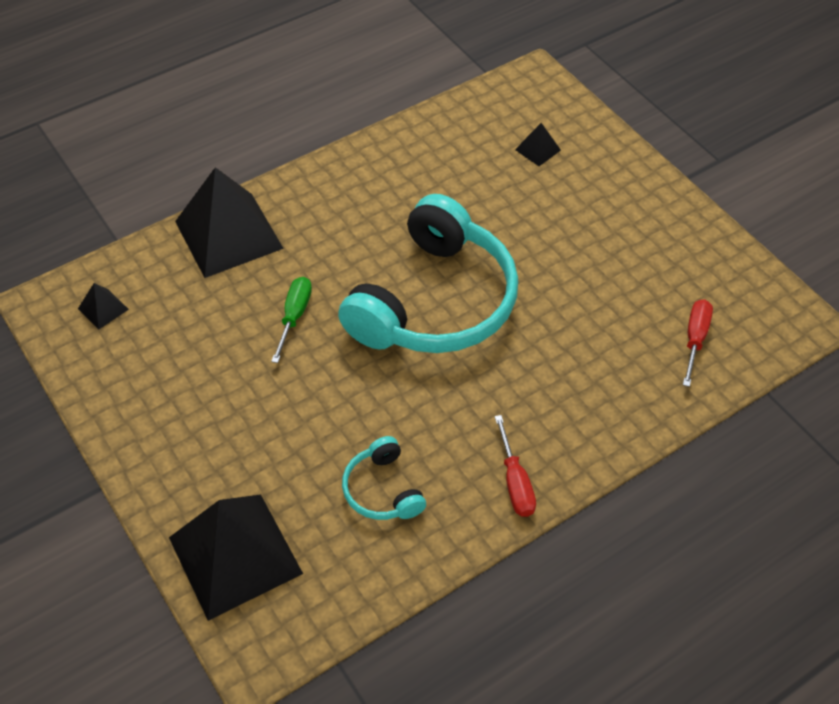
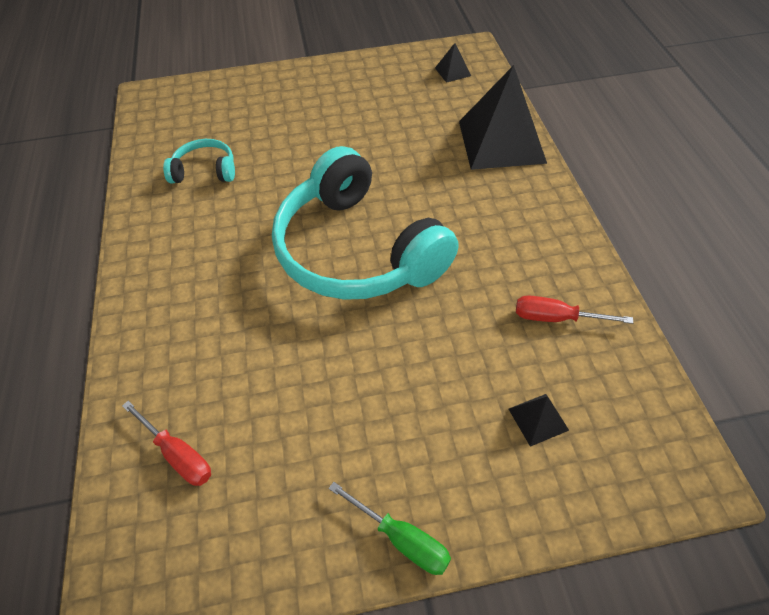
camera: 115 degrees right, 0 degrees up
(235, 555) = (216, 97): black pyramid -> none
(294, 316) = (392, 161): green screwdriver -> green screwdriver (402, 539)
(515, 482) = (149, 245): red screwdriver -> red screwdriver (556, 318)

